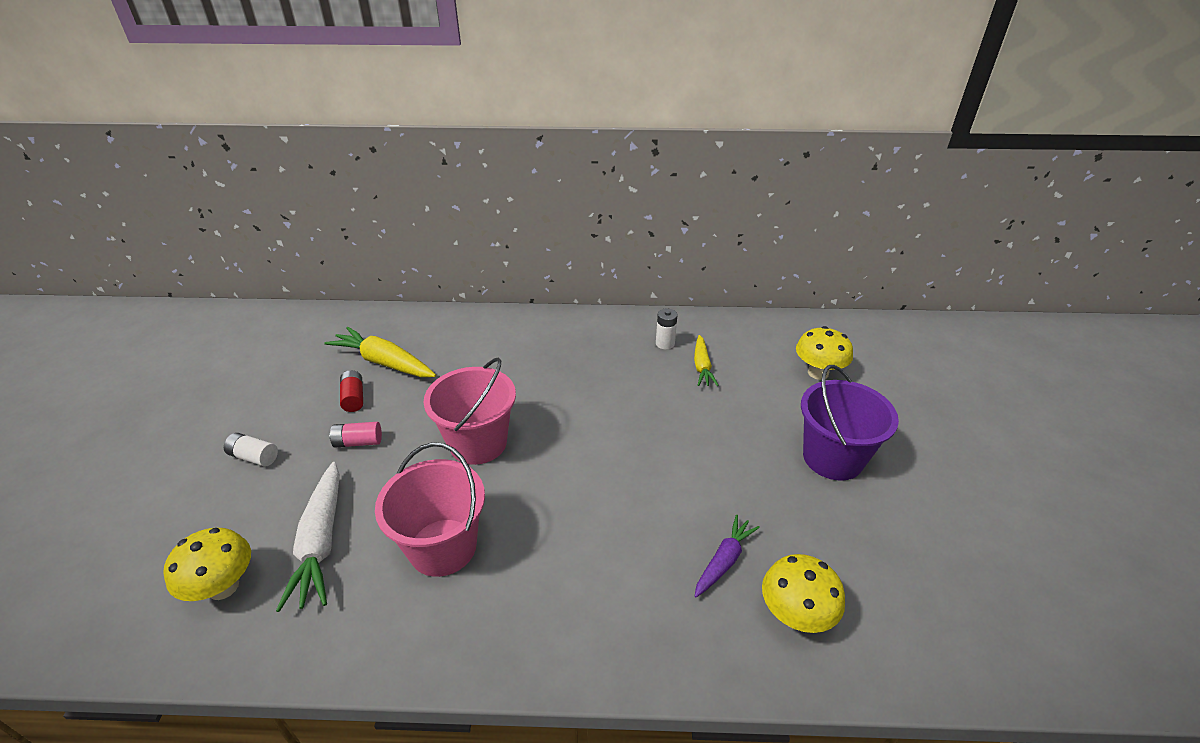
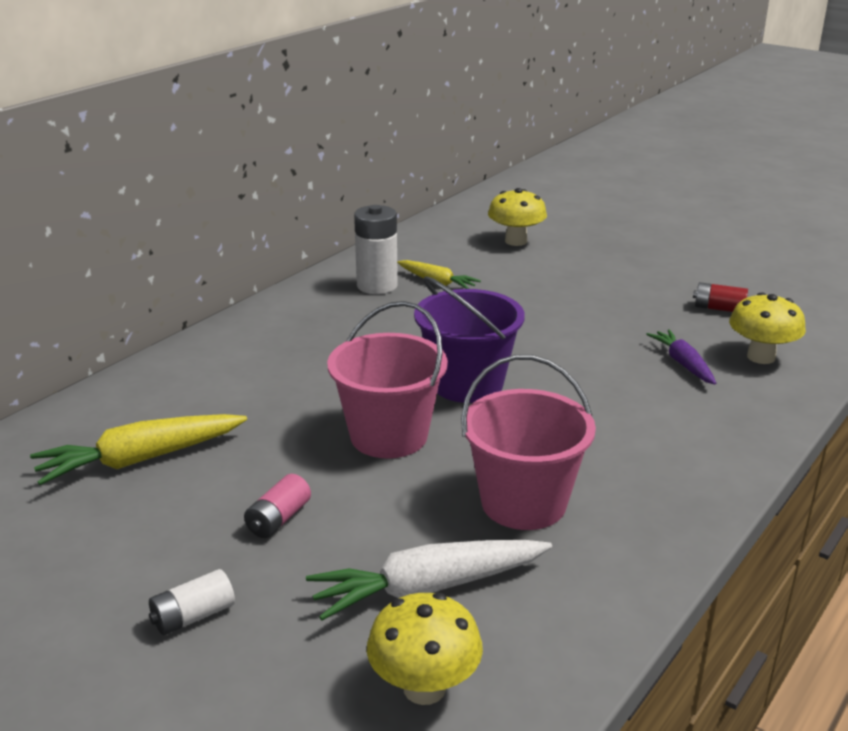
camera: 55 degrees left, 10 degrees down
(321, 542) = (428, 588): white carrot -> white carrot turned 135 degrees clockwise
(354, 398) = (182, 502): red battery -> red battery (719, 308)
(665, 344) = (377, 285): white battery -> white battery, size x1.71
(832, 458) = (620, 277): purple bucket -> purple bucket (467, 384)

